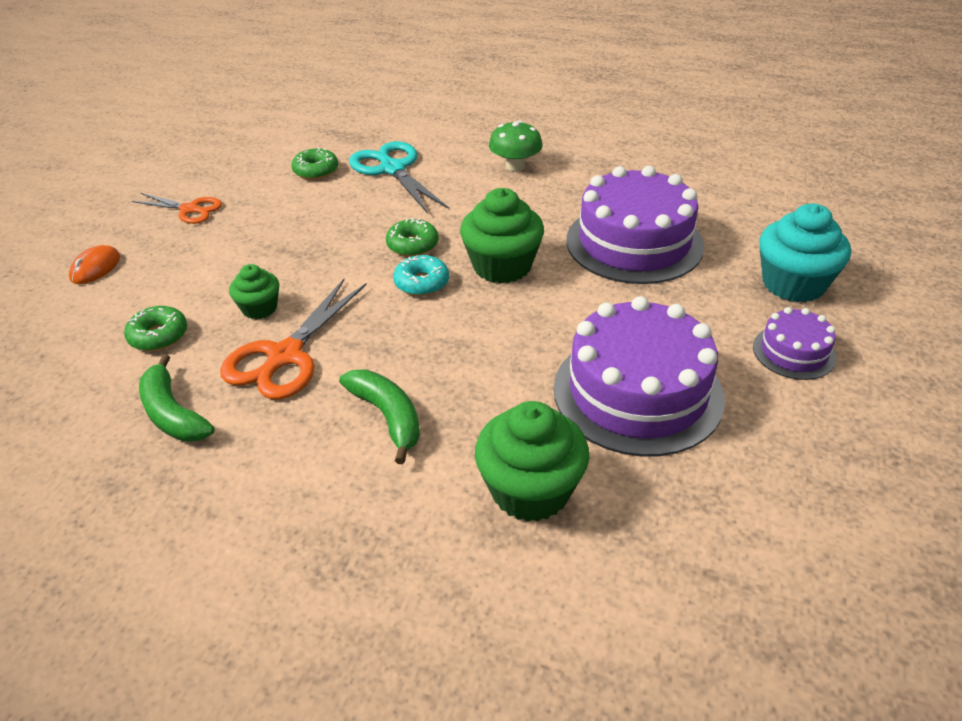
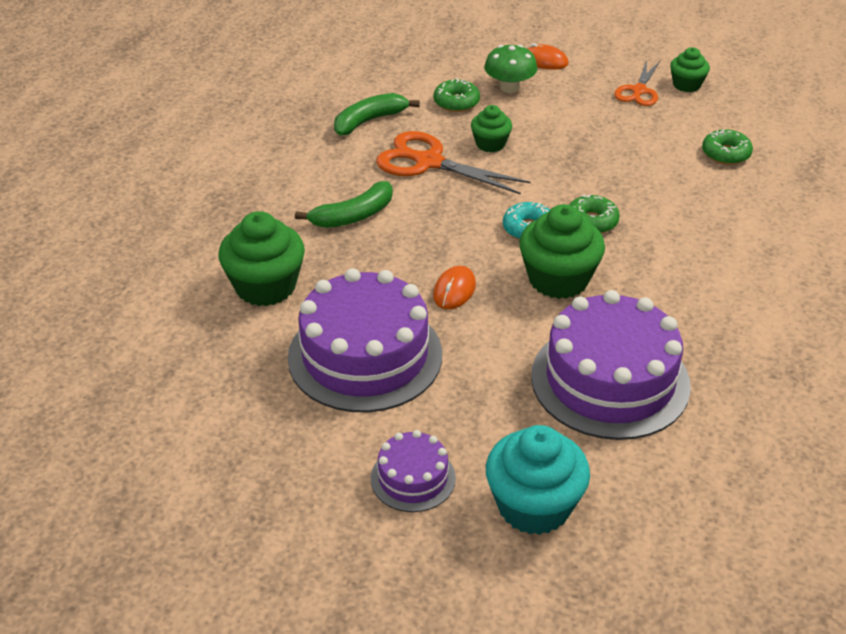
camera: 90 degrees right, 0 degrees up
(190, 183) = (686, 85): none -> green cupcake
(392, 169) = (740, 203): turquoise scissors -> none
(515, 166) = (769, 295): green mushroom -> green mushroom (509, 87)
(524, 331) = (454, 290): none -> orange mouse

